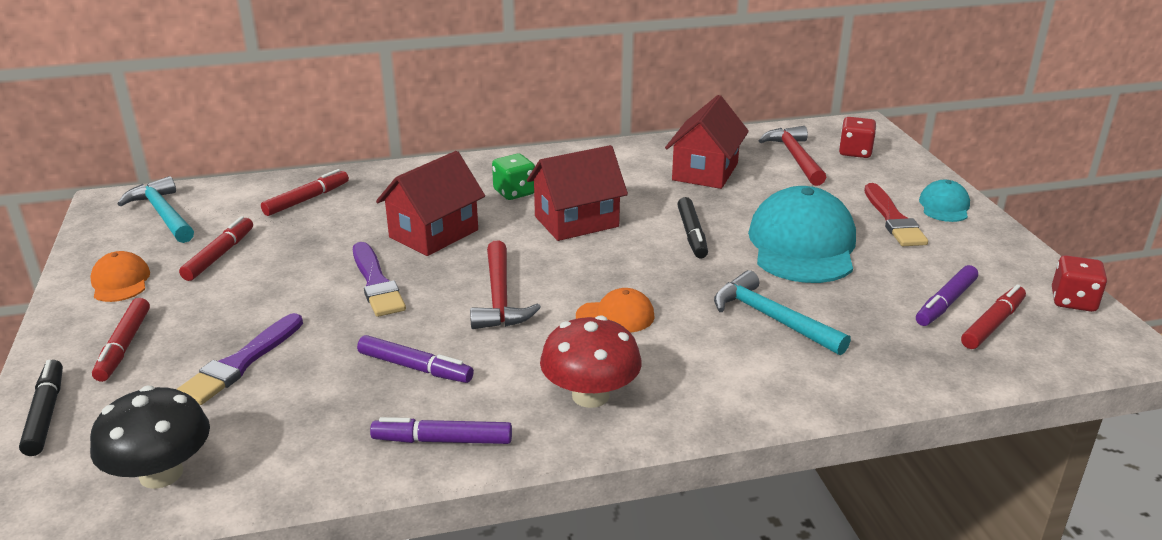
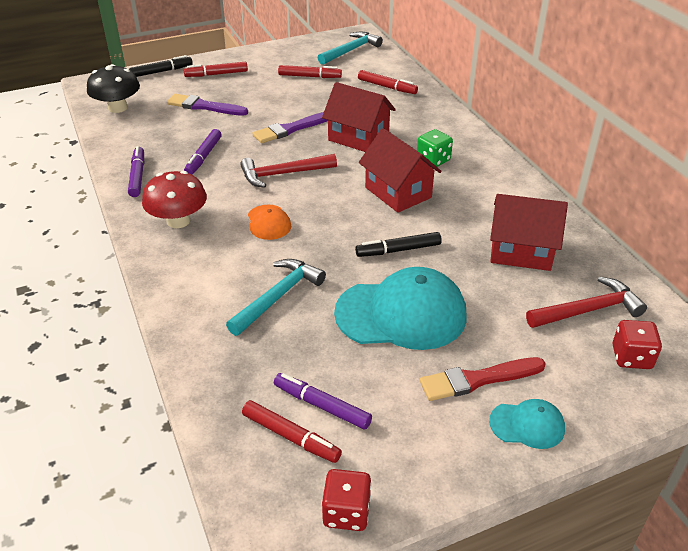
camera: 80 degrees right, 10 degrees up
(120, 282) = (275, 58): orange cap -> none

